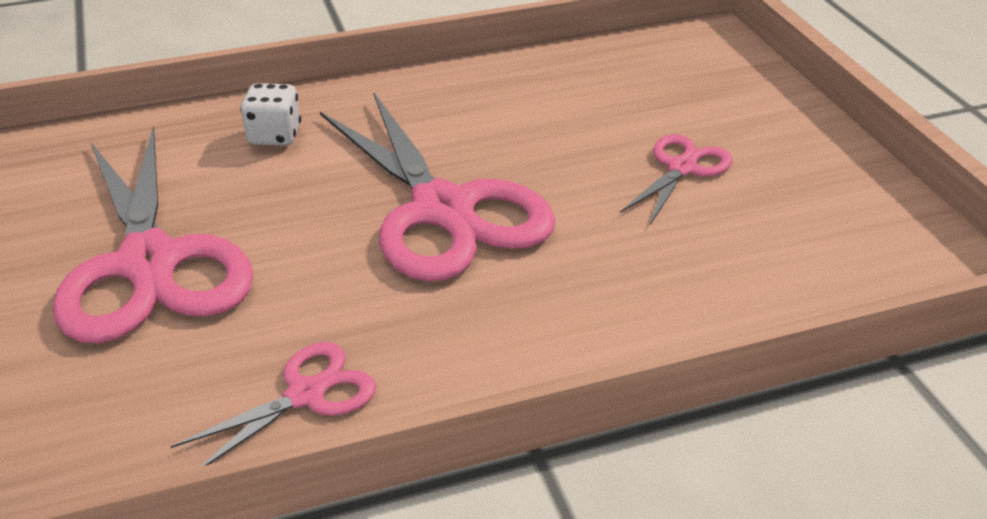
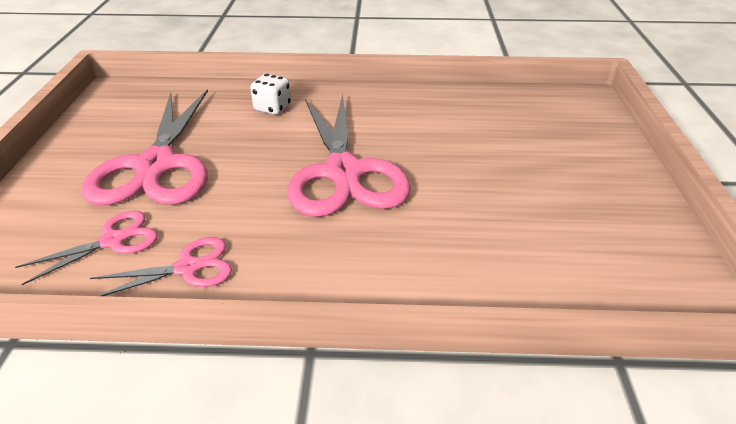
camera: 20 degrees right, 0 degrees up
(682, 168) = (519, 180): pink scissors -> pink scissors (113, 241)

